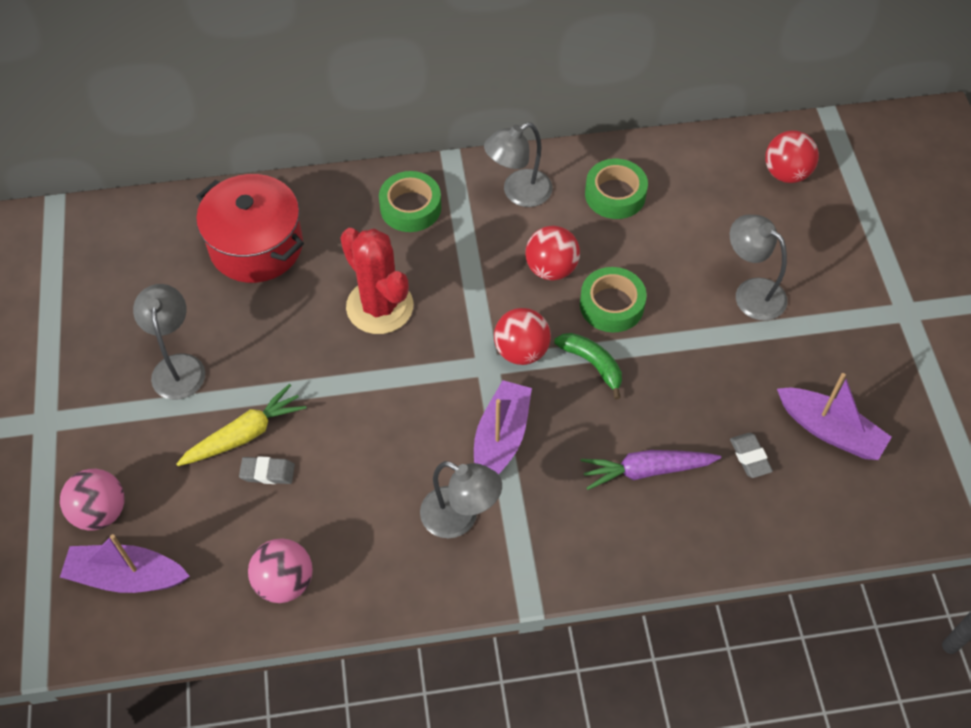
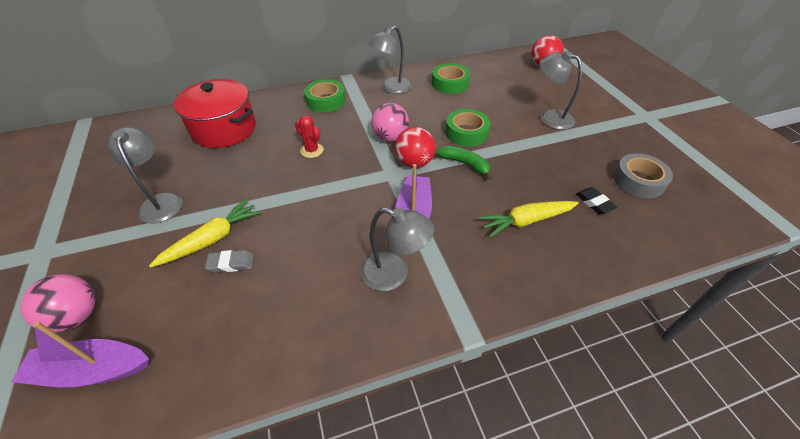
camera: 10 degrees left, 10 degrees down
(284, 582) = (246, 350): pink ball -> pink ball (390, 137)
(380, 306) = (312, 150): red cactus -> red cactus, size x0.50
(551, 269) = (422, 119): red ball -> none
(646, 470) = (526, 221): purple carrot -> yellow carrot
(750, 457) = (594, 203): grey eraser -> black eraser
(830, 430) = (638, 181): purple boat -> grey tape

